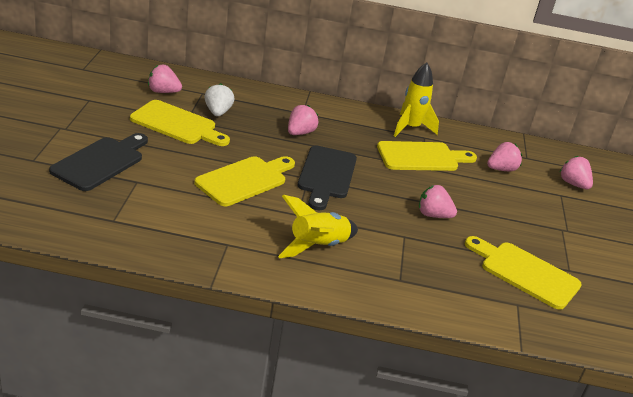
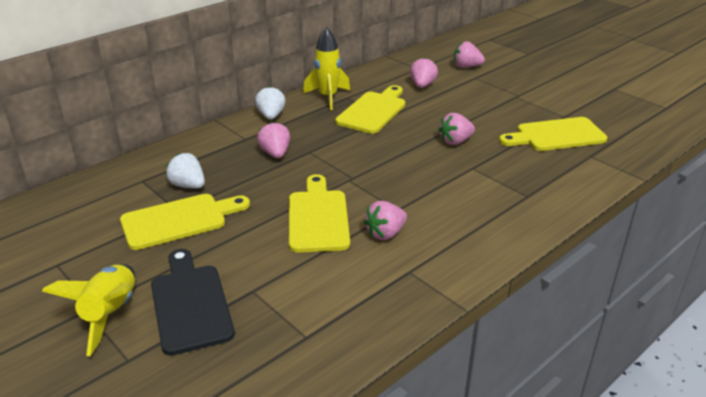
camera: 45 degrees left, 0 degrees up
(163, 92) = (108, 205): pink strawberry -> pink strawberry (385, 233)
(317, 246) = (453, 219): yellow rocket -> yellow rocket (110, 314)
(326, 175) = (354, 168): black cutting board -> none
(347, 112) = (271, 116): none -> white strawberry

